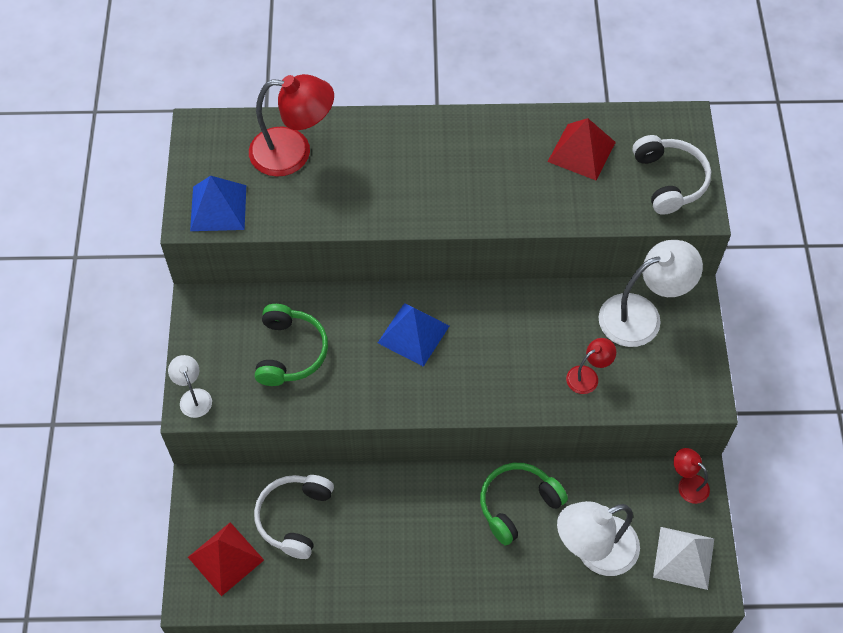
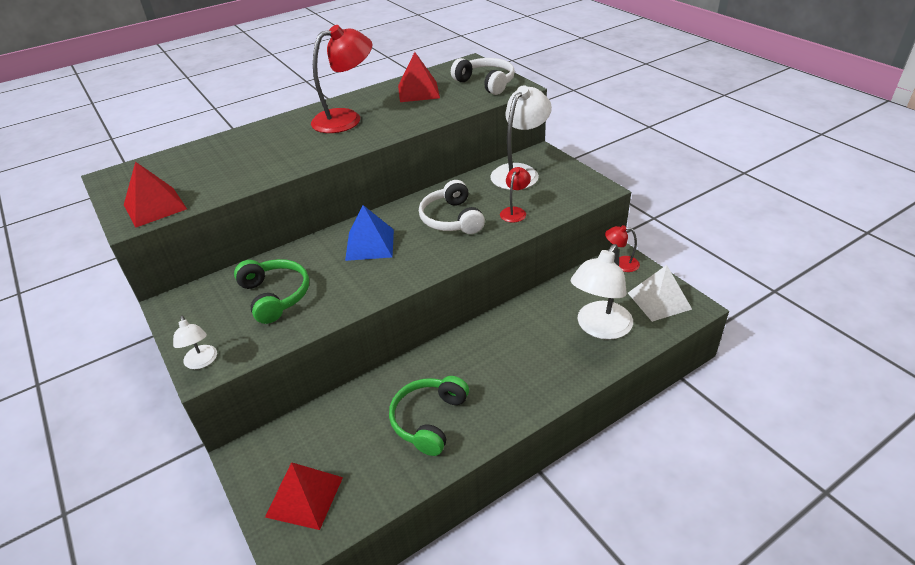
camera: 30 degrees left, 20 degrees down
(193, 397) = (201, 362): white lamp -> white lamp turned 150 degrees counterclockwise
(218, 208) = (155, 207): blue pyramid -> red pyramid
(293, 152) = (203, 160): red lamp -> red lamp (346, 119)
(294, 518) = (350, 431): white headphones -> white headphones (452, 219)
(517, 505) = (521, 330): green headphones -> green headphones (429, 420)

